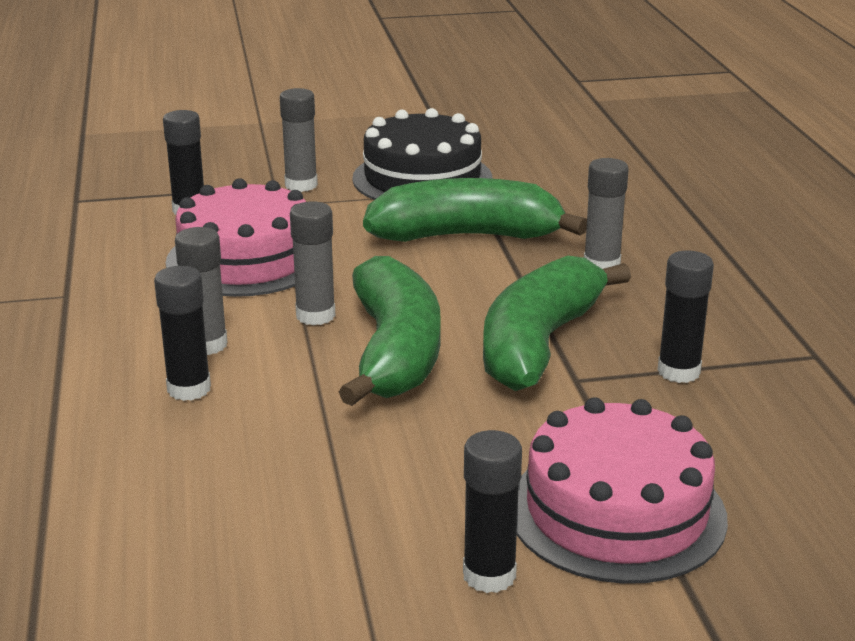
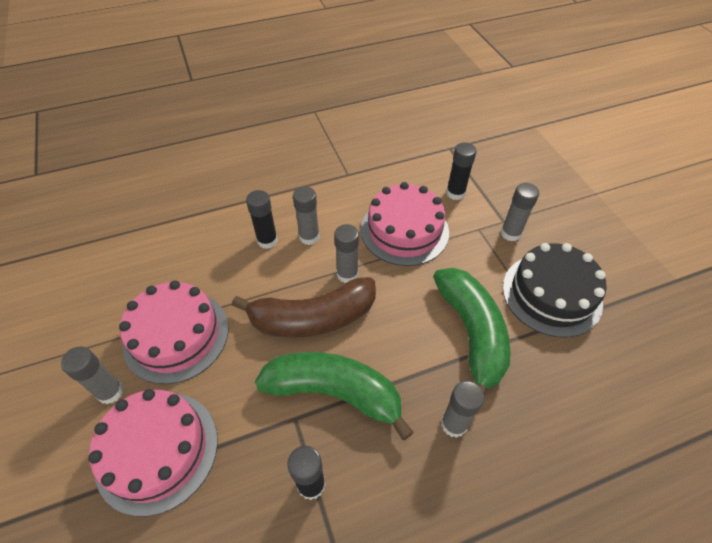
camera: 80 degrees right, 25 degrees up
(381, 497) = (176, 335): none -> pink cake
(395, 353) = (313, 318): green banana -> brown banana
(489, 575) = (110, 392): black glue stick -> grey glue stick

